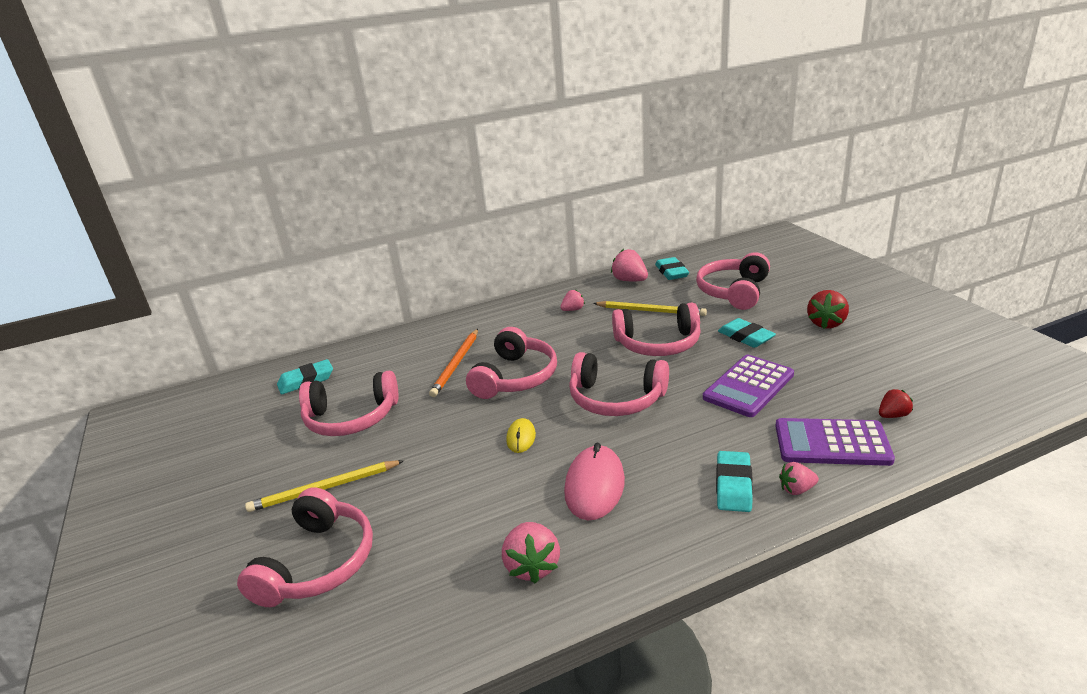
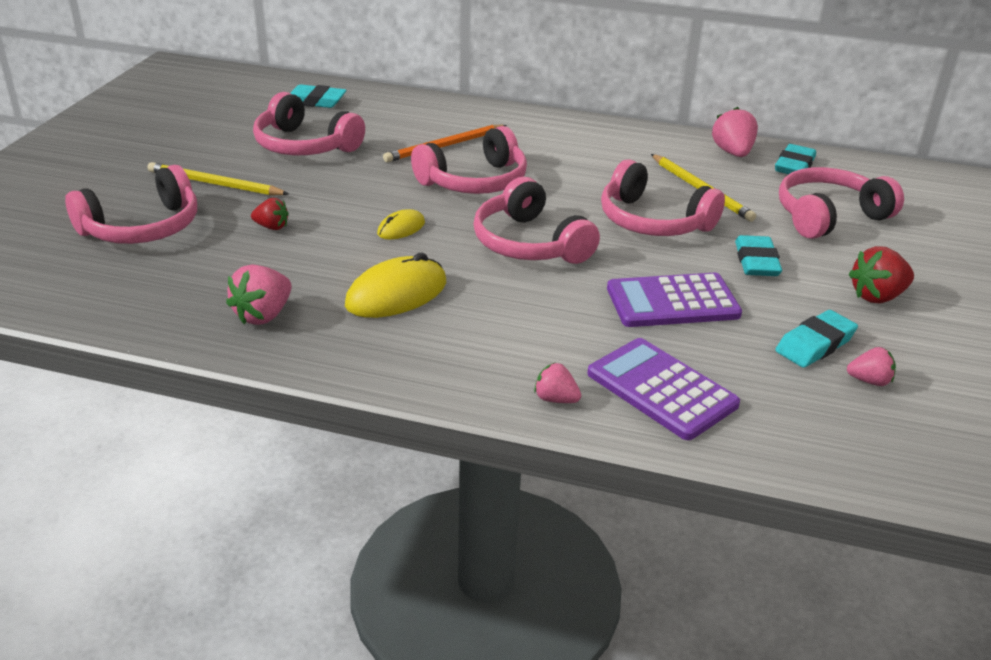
camera: 35 degrees right, 5 degrees up
(573, 310) = (625, 152): pink strawberry -> pink strawberry (869, 381)
(594, 486) = (396, 294): pink mouse -> yellow mouse
(733, 485) = (506, 362): turquoise eraser -> turquoise eraser (815, 344)
(893, 415) = (775, 408): red strawberry -> red strawberry (272, 227)

